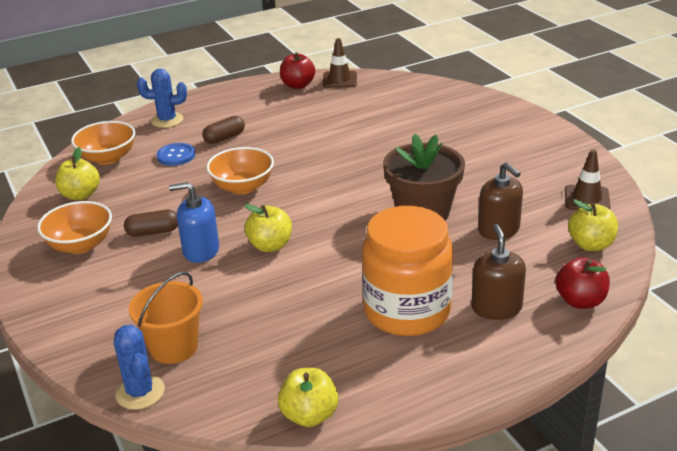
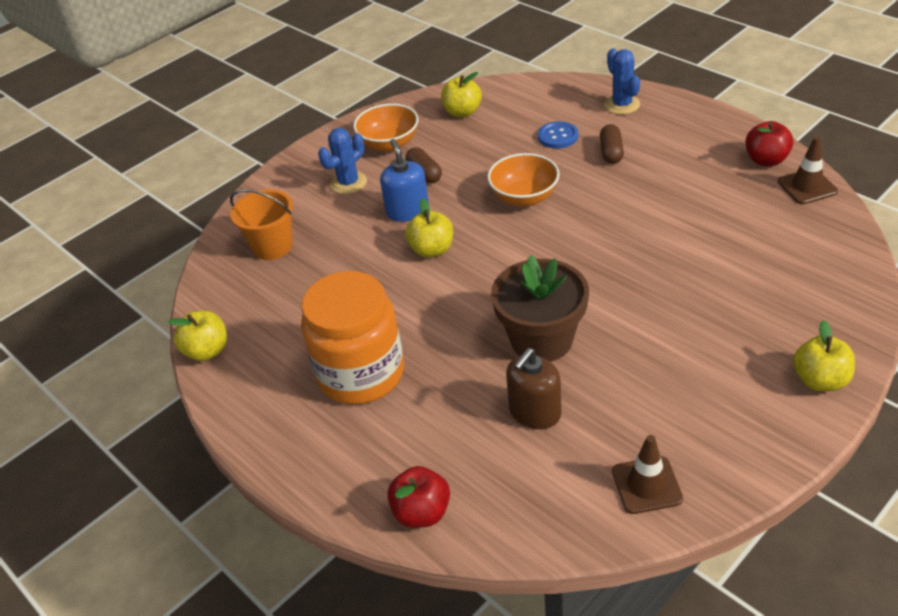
camera: 75 degrees right, 10 degrees up
(108, 158) = (530, 100): orange bowl -> none
(140, 392) = (217, 249): blue cactus -> blue cactus (348, 183)
(224, 138) = (611, 152): brown capsule -> brown capsule turned 60 degrees clockwise
(496, 308) = (387, 441): brown soap dispenser -> none
(591, 244) = (540, 505): yellow apple -> yellow apple (820, 380)

